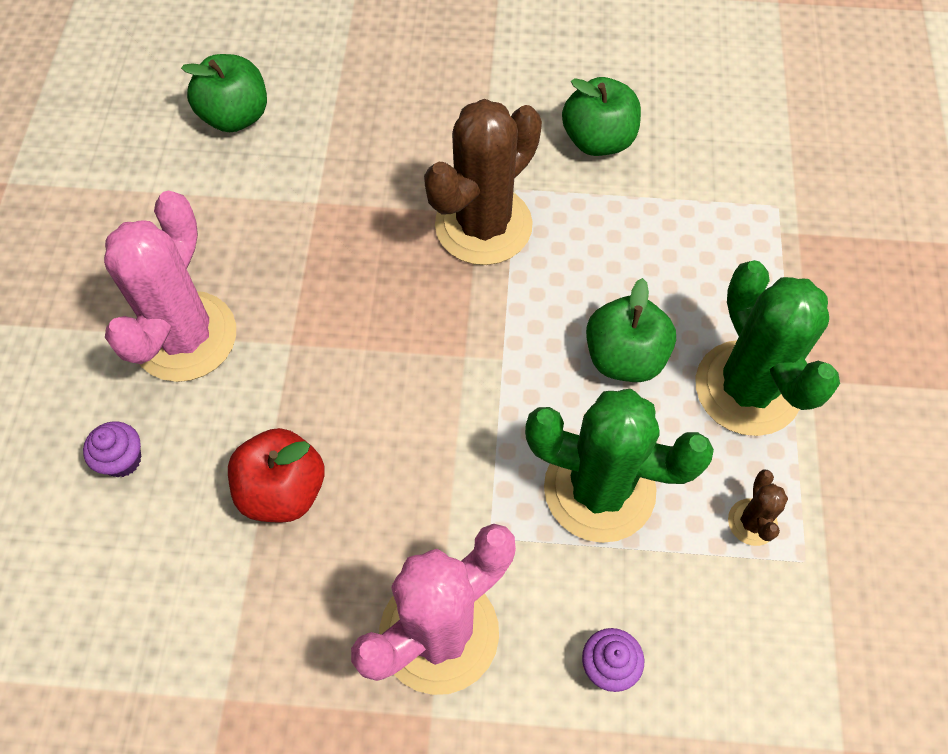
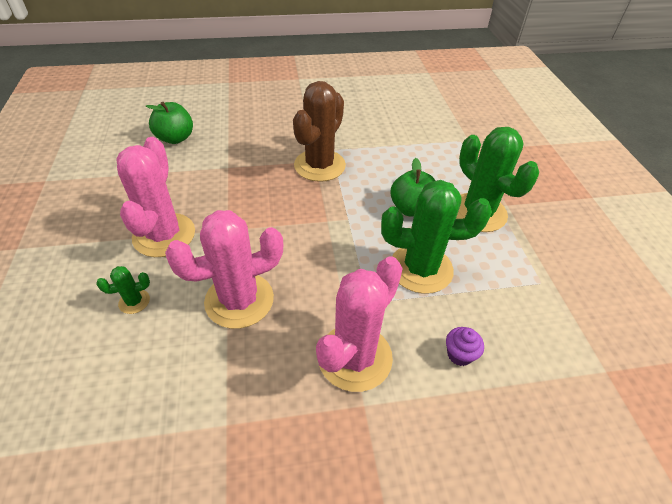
camera: 15 degrees left, 15 degrees down
(122, 460) = (134, 301): purple cupcake -> green cactus
(283, 490) = (239, 300): red apple -> pink cactus
(598, 140) = (365, 127): green apple -> none
(752, 522) = (506, 270): brown cactus -> none

